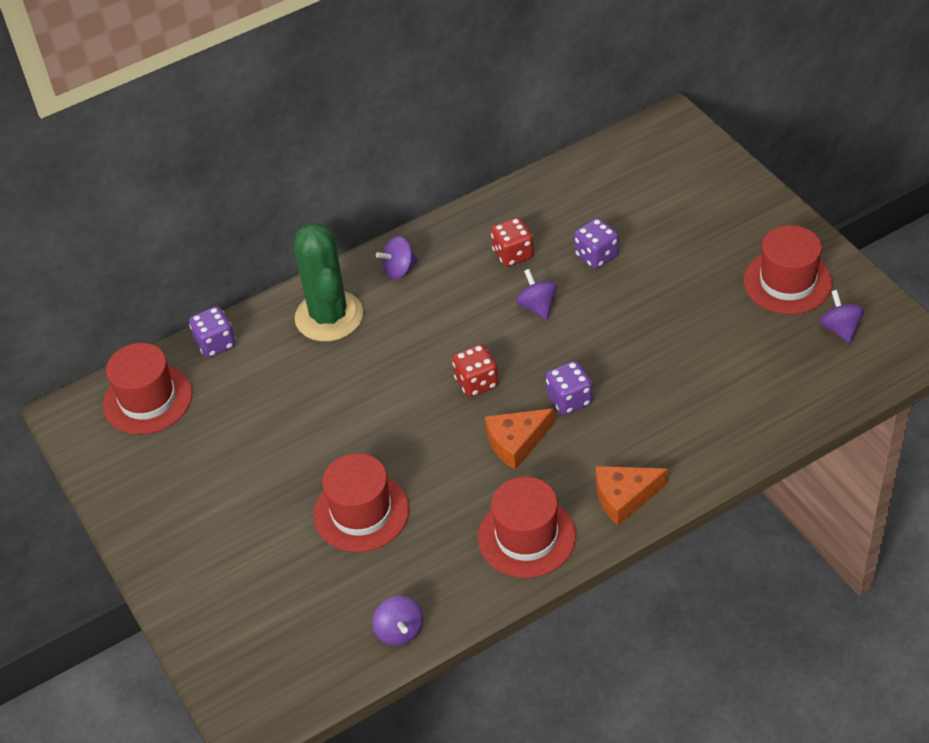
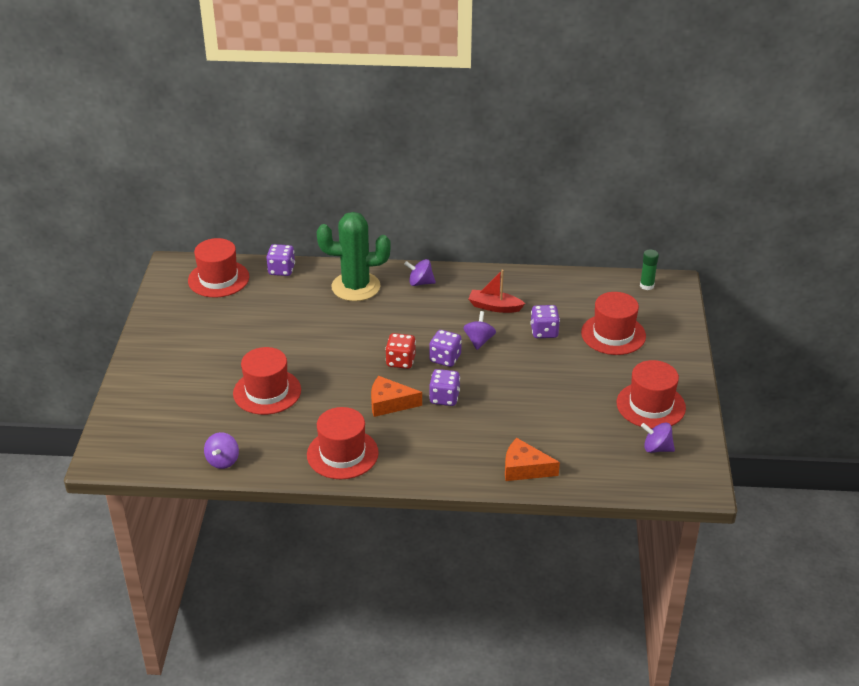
camera: 30 degrees right, 10 degrees down
(329, 316) = (356, 287): green cactus -> green cactus turned 75 degrees clockwise
(513, 254) = (494, 307): red dice -> red boat
(522, 350) = (445, 358): none -> purple dice
(624, 497) = (420, 465): orange cheese -> orange cheese (524, 468)
(648, 139) = (647, 286): none -> green glue stick
(670, 218) = (613, 334): none -> red hat
(840, 329) = (656, 448): purple spinning top -> purple spinning top turned 90 degrees counterclockwise

